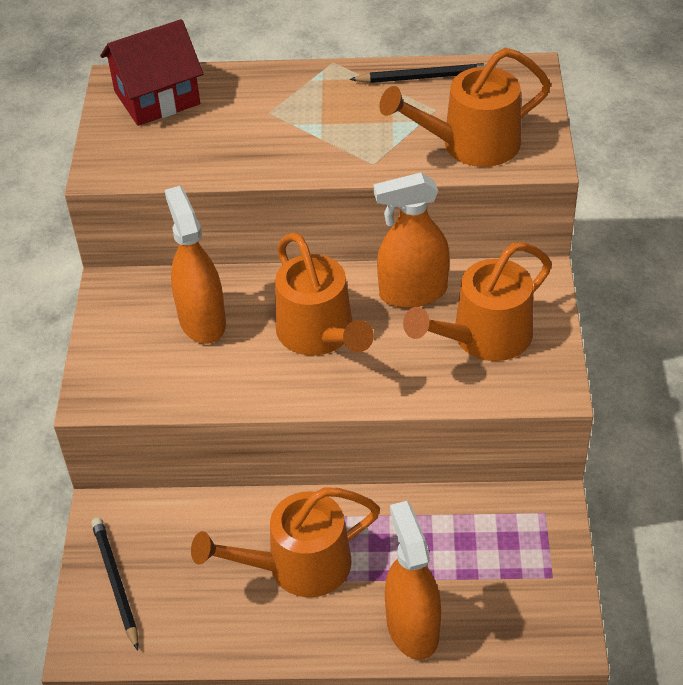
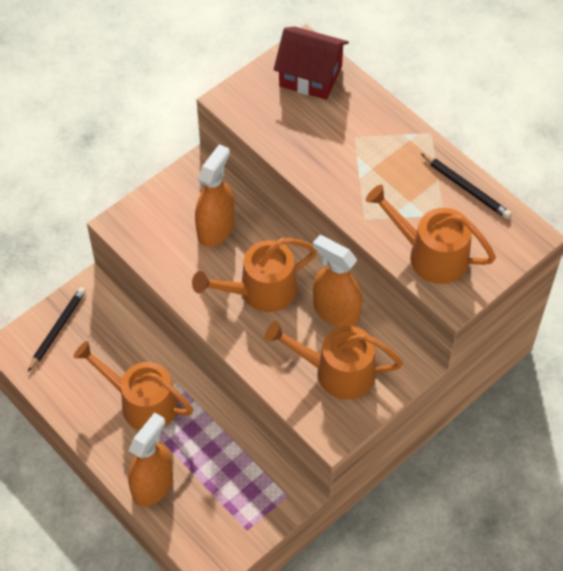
camera: 45 degrees right, 10 degrees up
(320, 334) = (260, 291): orange watering can -> orange watering can turned 45 degrees clockwise

